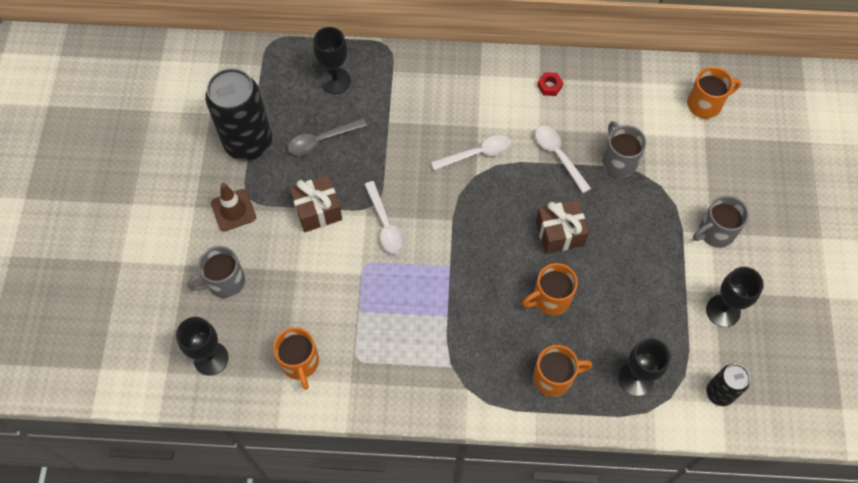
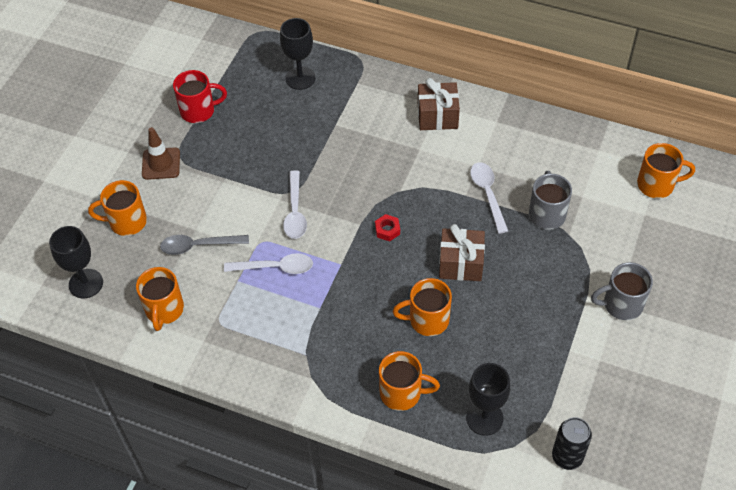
camera: 20 degrees right, 10 degrees down
(224, 282) = (126, 222): grey mug -> orange mug
(248, 143) = (199, 111): black can -> red mug
(317, 210) = (237, 183): brown gift -> brown gift (437, 116)
(321, 140) = (266, 125): grey spoon -> grey spoon (198, 246)
(477, 153) = (409, 173): white spoon -> white spoon (275, 267)
(549, 86) = (503, 131): red nut -> red nut (387, 230)
(723, 311) = (601, 380): black goblet -> none

